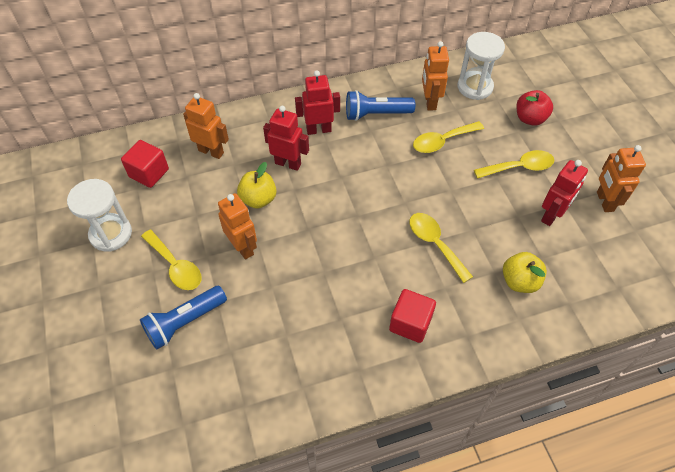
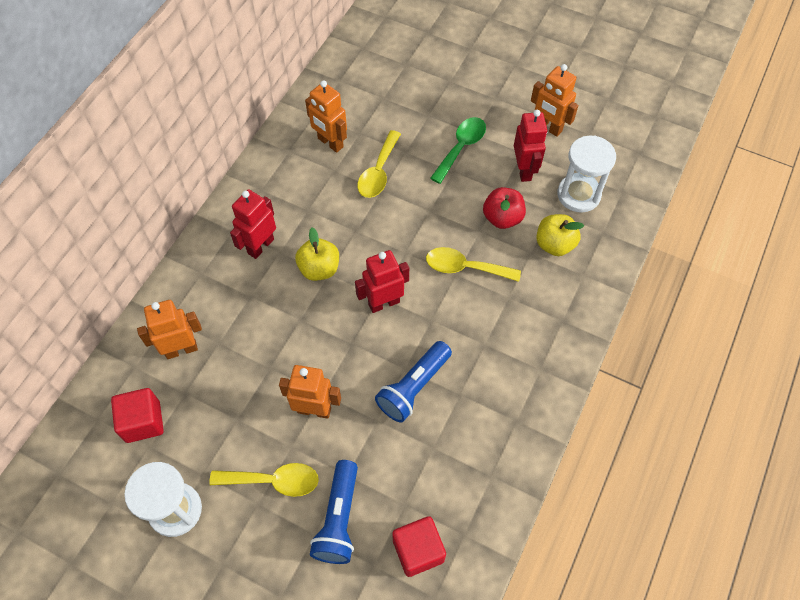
camera: 45 degrees left, 5 degrees up
(258, 199) = (278, 355): yellow apple -> yellow apple (319, 269)
(288, 163) = (268, 300): red robot -> red robot (383, 303)
(376, 114) = (296, 191): blue flashlight -> blue flashlight (414, 387)
(410, 323) = (514, 349): red cube -> red cube (418, 550)
(475, 87) = (353, 100): white hourglass -> white hourglass (578, 195)
(519, 167) = (461, 147): yellow spoon -> green spoon
(530, 118) = (426, 96): red apple -> red apple (502, 218)

